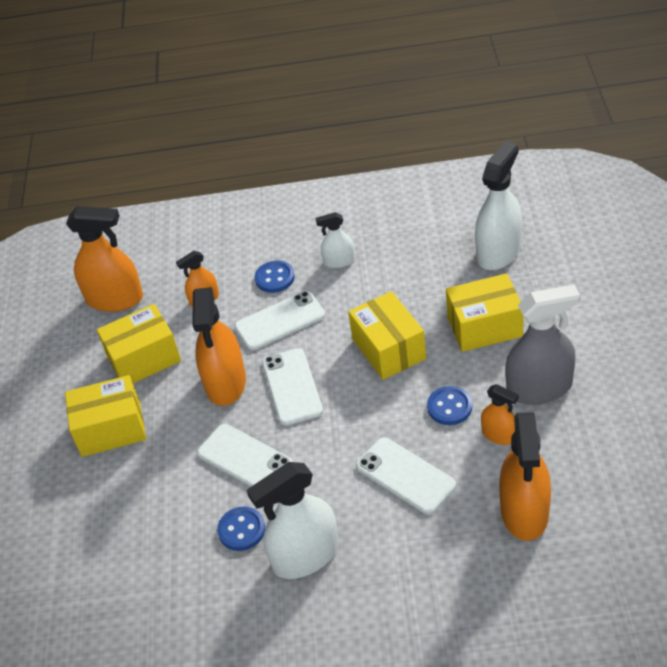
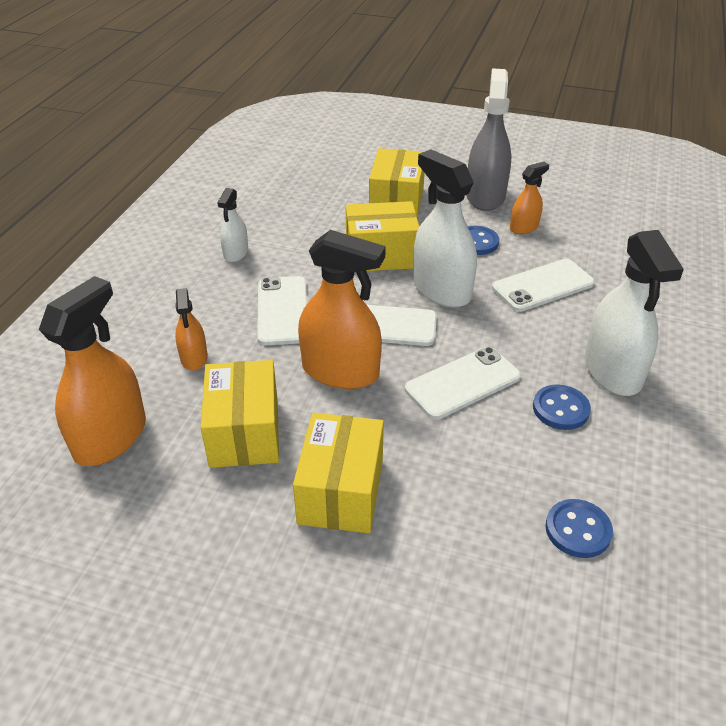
camera: 75 degrees left, 5 degrees down
(275, 278) = (215, 299): blue button -> blue button (578, 530)
(498, 252) = (315, 172): white spray bottle -> white spray bottle (441, 290)
(524, 511) = (612, 238): orange spray bottle -> none

